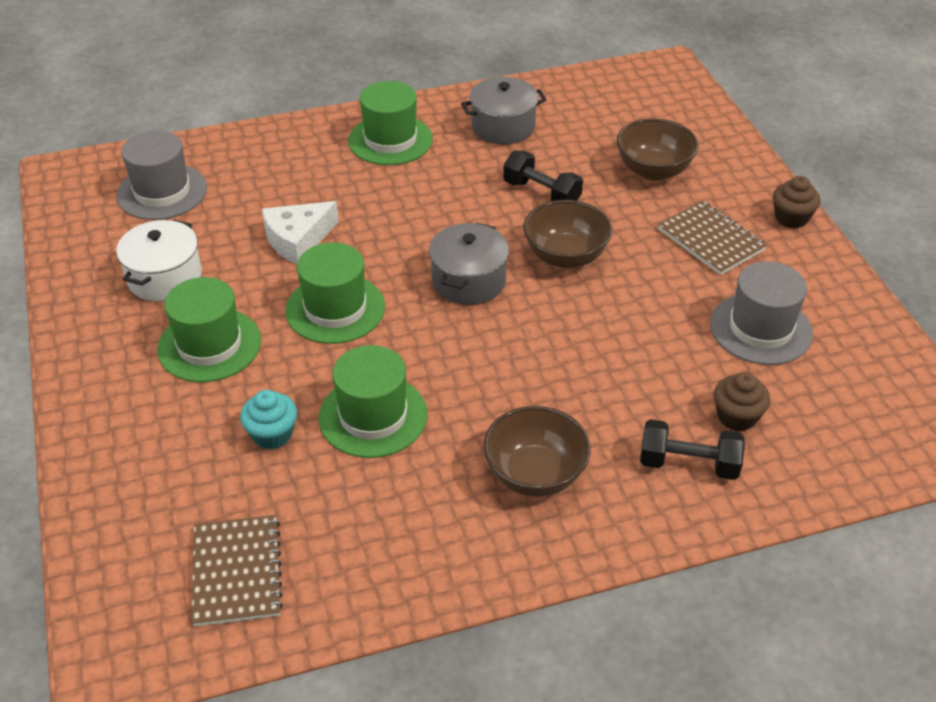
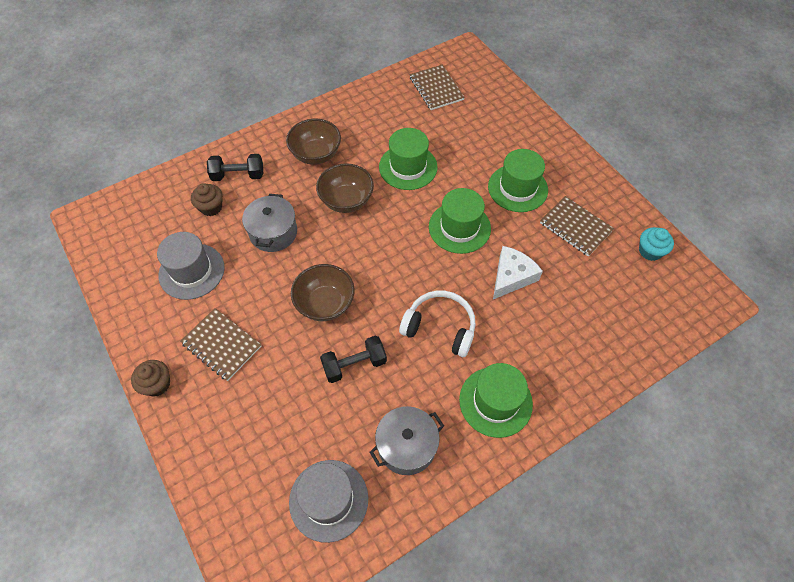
camera: 165 degrees right, 15 degrees up
(162, 192) = (632, 298): grey hat -> grey hat (328, 500)
(165, 277) = (575, 227): white pot -> brown notebook
(272, 434) = (454, 147): turquoise cupcake -> turquoise cupcake (650, 251)
(421, 208) = (440, 327): none -> white headphones
(469, 280) = (385, 268): grey pot -> grey pot (273, 232)
(541, 194) = (354, 365): black dumbbell -> black dumbbell turned 45 degrees counterclockwise
(653, 170) = (268, 416): brown bowl -> brown bowl (346, 201)

